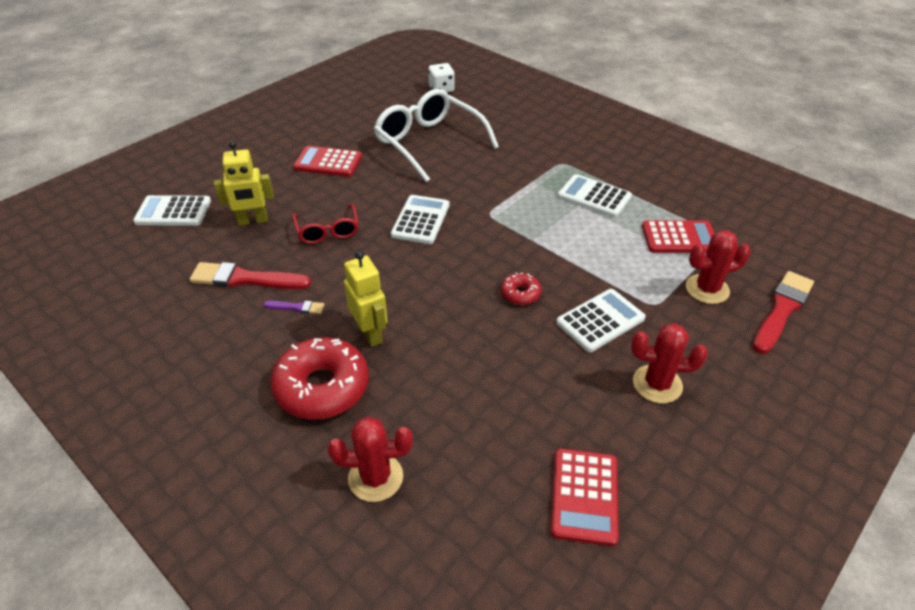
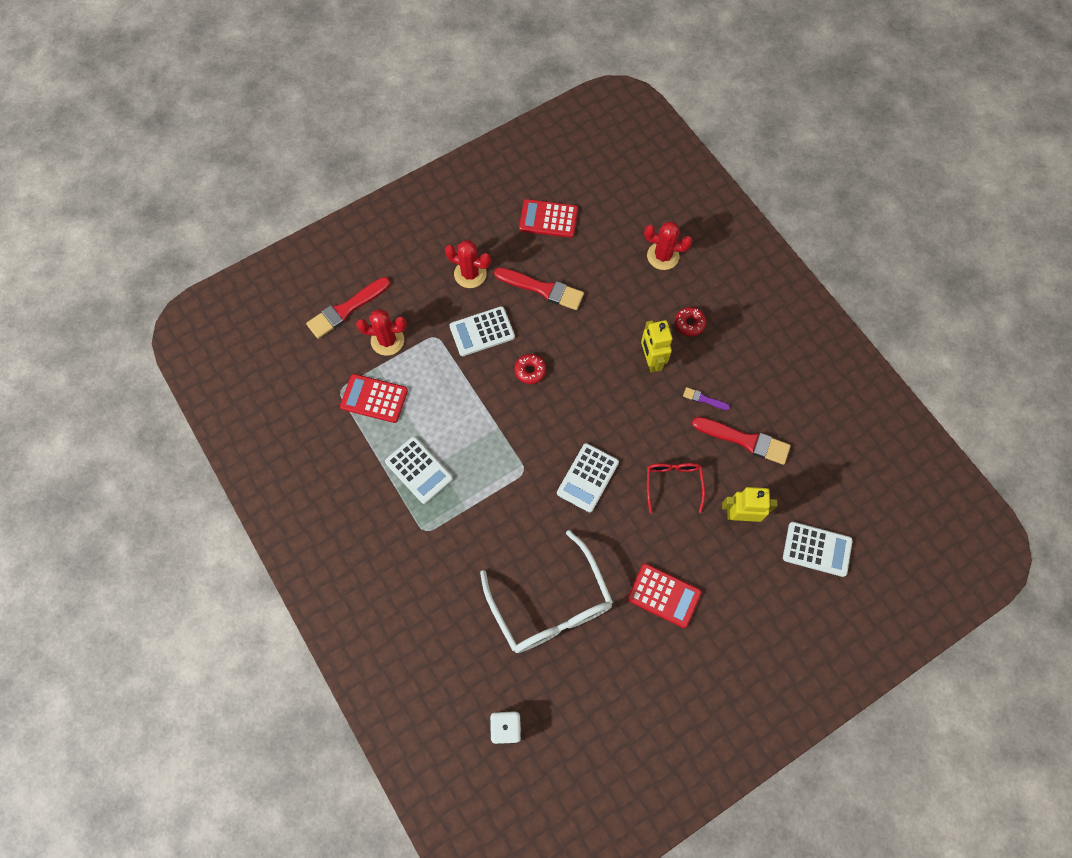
camera: 165 degrees left, 25 degrees up
(322, 387) = (689, 324): red donut -> red donut, size x0.48
(546, 387) = (542, 289): none -> red brush
(584, 496) = (548, 219): red calculator -> red calculator turned 105 degrees counterclockwise

